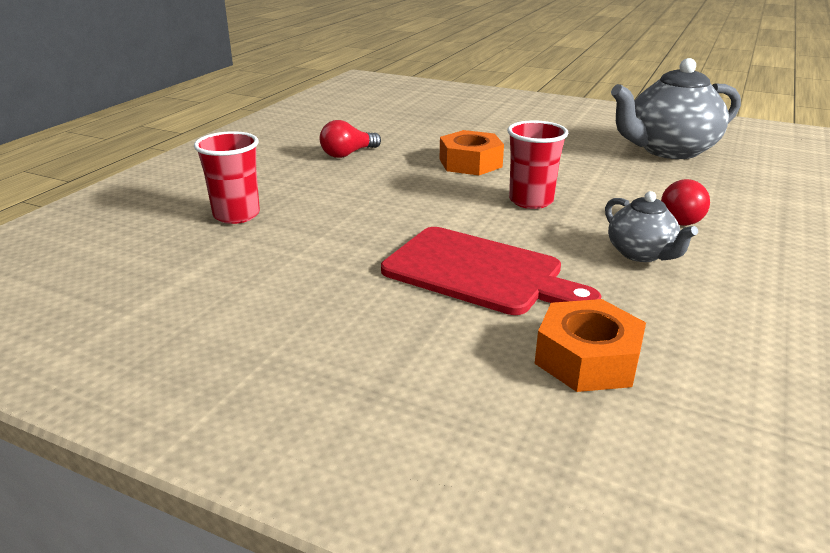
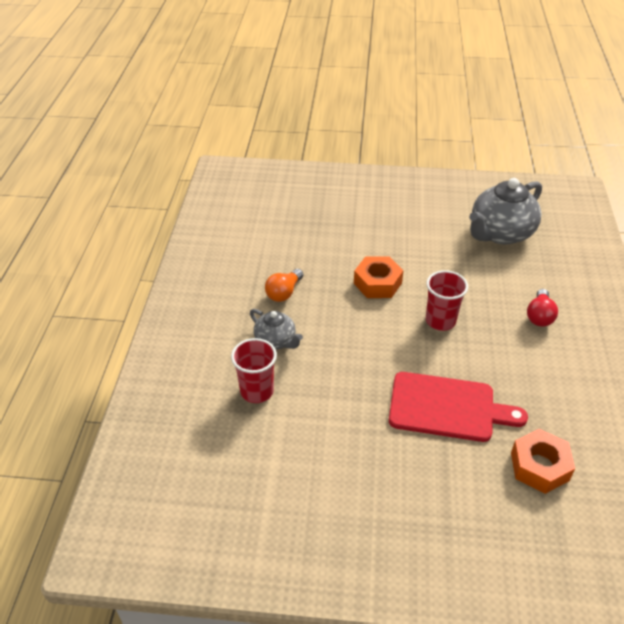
camera: 20 degrees left, 15 degrees up
(348, 154) = (284, 293): red light bulb -> orange light bulb
(641, 254) = (529, 361): grey teapot -> grey teapot (276, 341)

